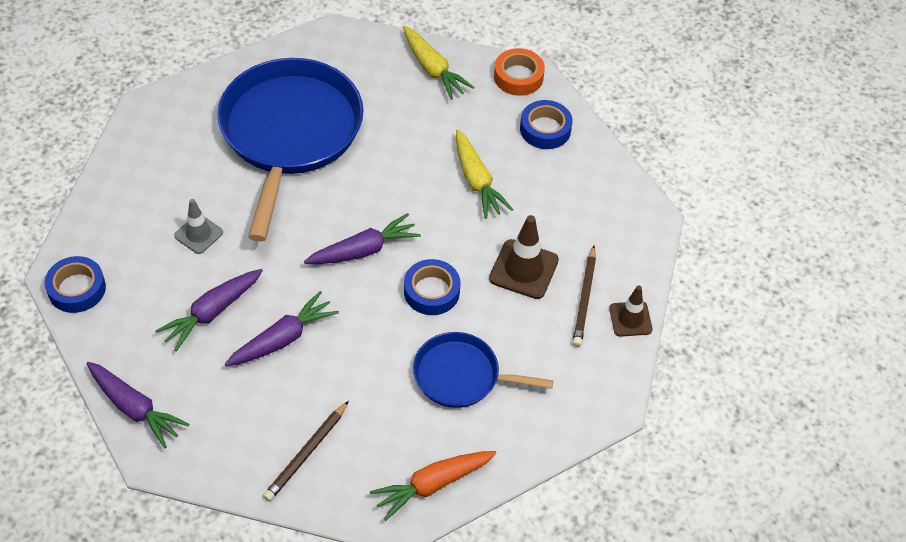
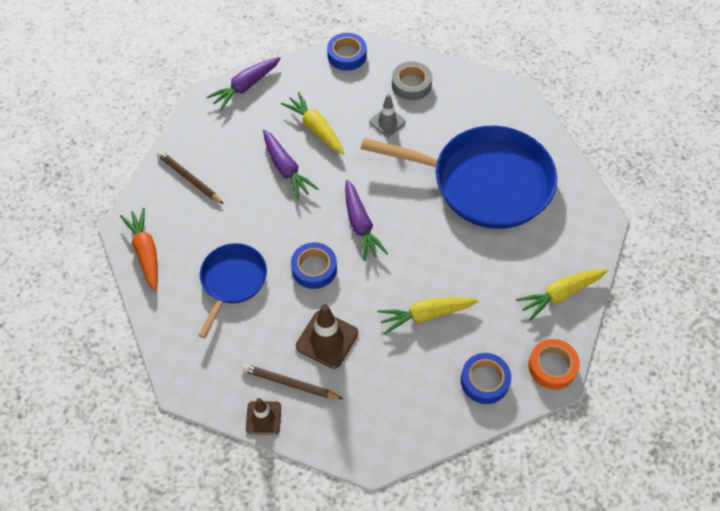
camera: 100 degrees right, 5 degrees up
(133, 212) = (411, 84): none -> grey tape
(211, 313) = (315, 128): purple carrot -> yellow carrot

